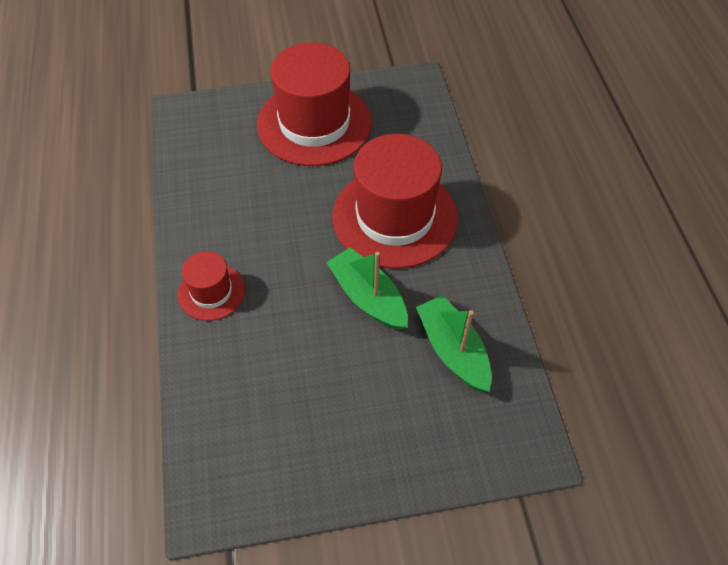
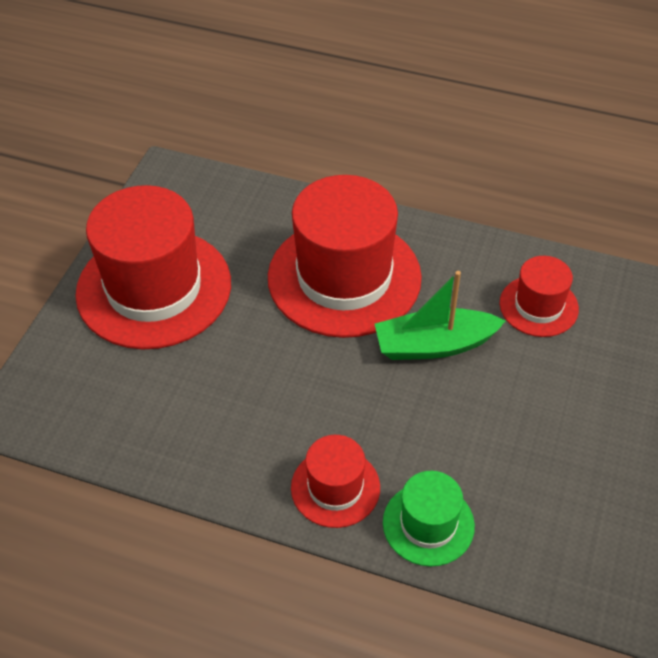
camera: 60 degrees left, 5 degrees down
(210, 358) = (428, 524): none -> green hat
(453, 350) = (538, 306): green boat -> red hat

